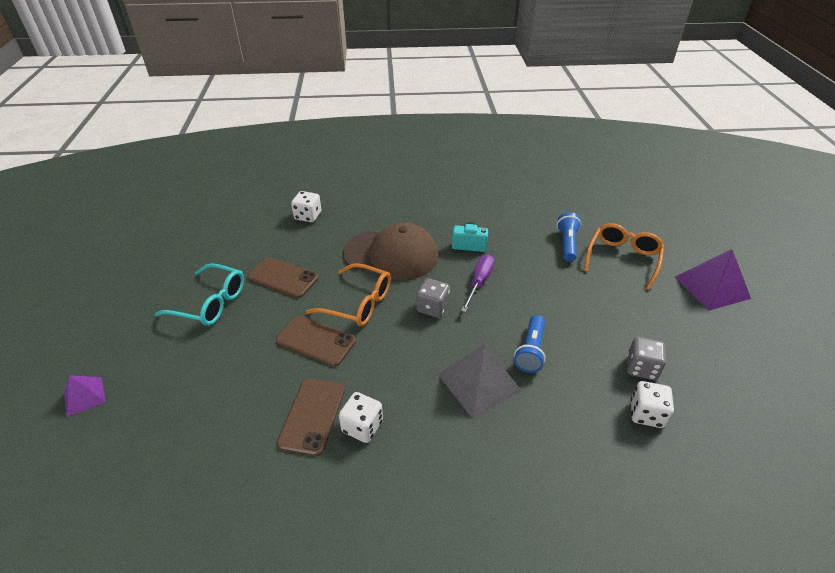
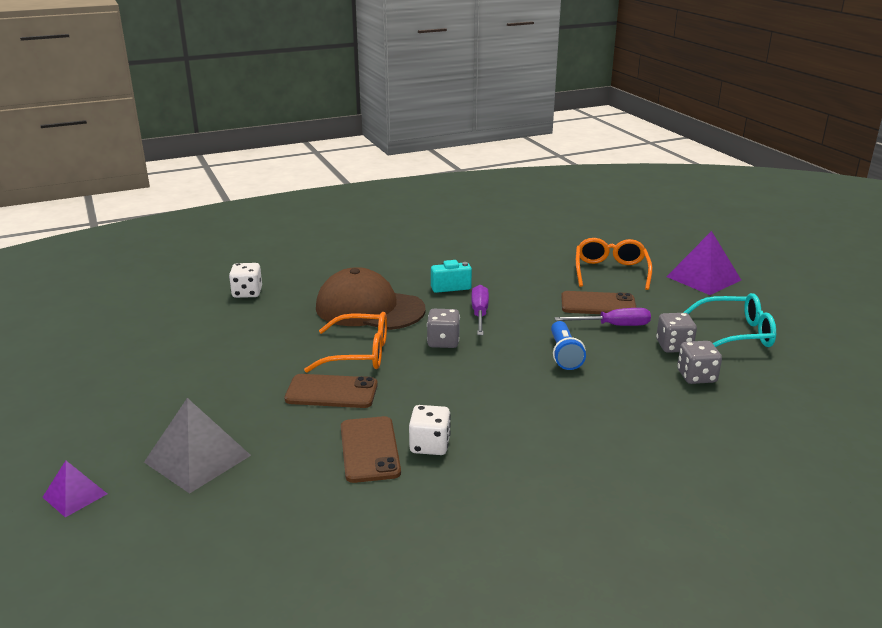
camera: 20 degrees left, 15 degrees down
(210, 303) = (179, 386): turquoise glasses -> turquoise glasses (736, 334)
(283, 278) = (255, 349): brown phone -> brown phone (598, 304)
(391, 254) = (369, 308): brown cap -> brown cap turned 150 degrees counterclockwise
(479, 382) = (528, 387): grey pyramid -> grey pyramid (197, 458)
(567, 244) = (550, 269): blue flashlight -> none
(594, 327) = (613, 326): none -> purple screwdriver
(646, 414) = (696, 376): white dice -> grey dice

